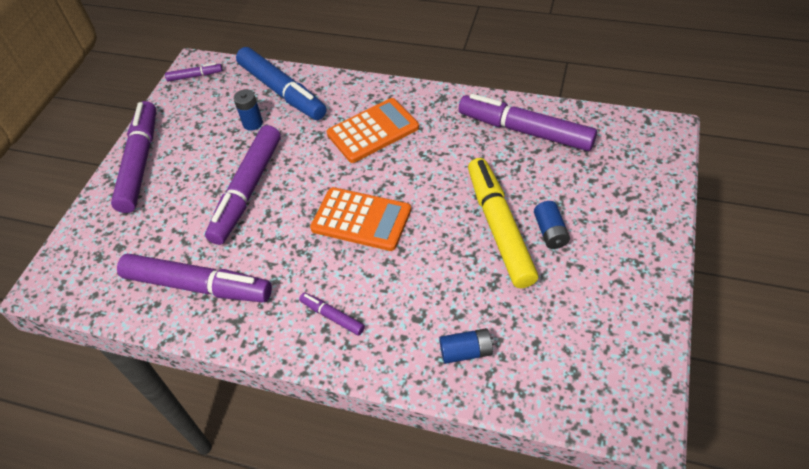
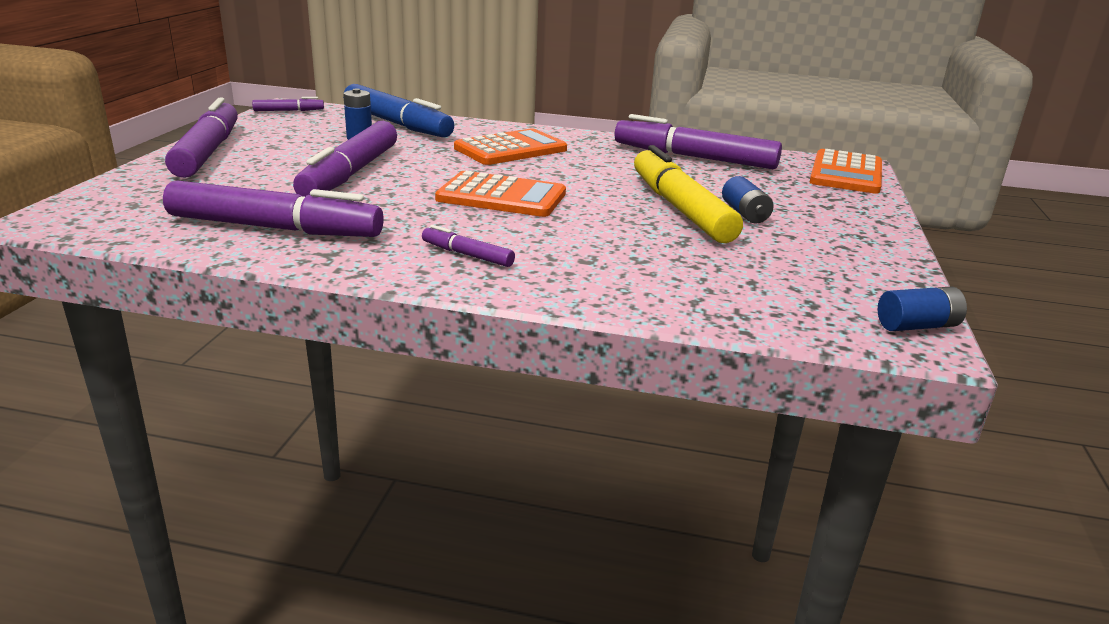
camera: 10 degrees left, 25 degrees down
(466, 352) = (659, 284): blue battery -> blue battery (917, 326)
(652, 148) = (846, 173): none -> orange calculator

